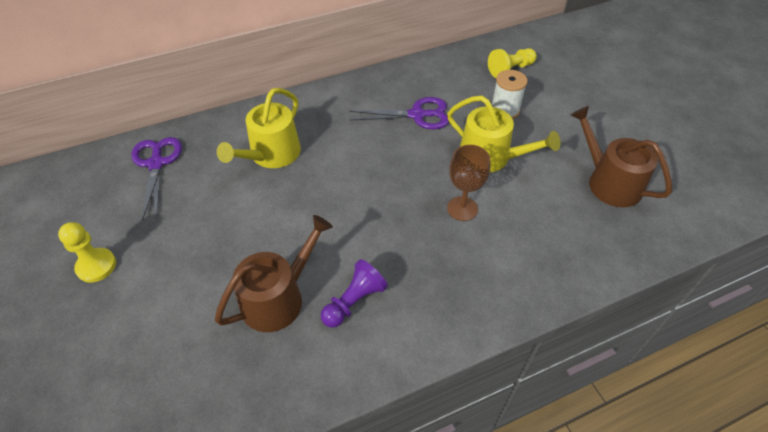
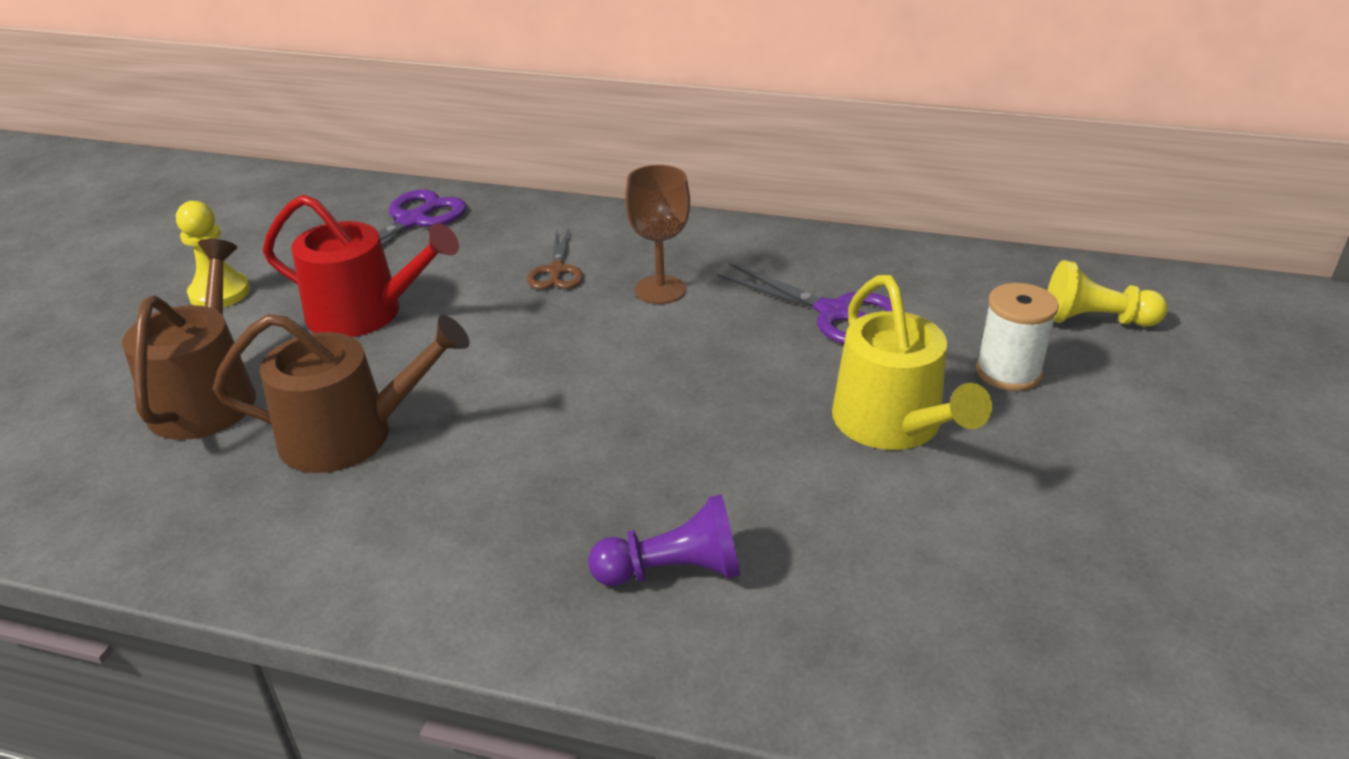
camera: 40 degrees right, 15 degrees down
(201, 231) = (365, 313): none -> red watering can
(271, 155) = (556, 271): yellow watering can -> brown scissors
(354, 301) = (433, 496): purple pawn -> purple pawn (673, 571)
(462, 208) = (749, 470): brown goblet -> brown goblet (660, 290)
(609, 182) = (1101, 579): brown watering can -> brown watering can (207, 395)

